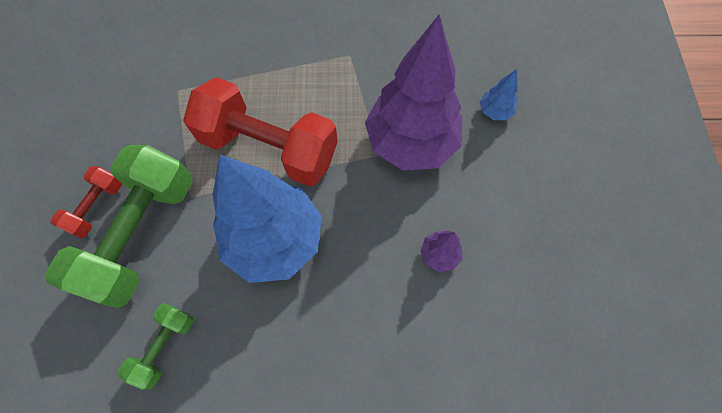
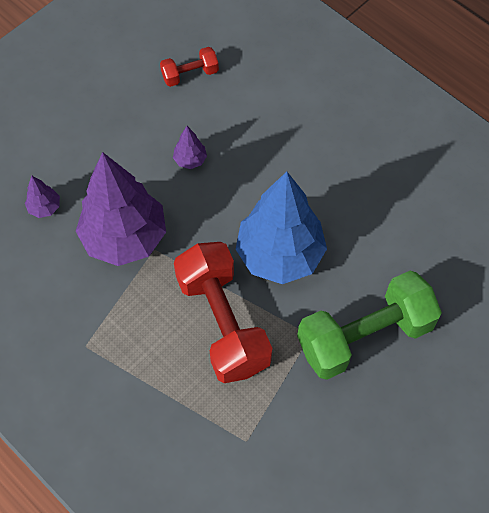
camera: 135 degrees left, 5 degrees down
(97, 207) = (382, 387): red dumbbell -> red dumbbell (190, 74)
(165, 346) = (401, 251): green dumbbell -> none
(494, 111) = (45, 208): blue tree -> purple tree

